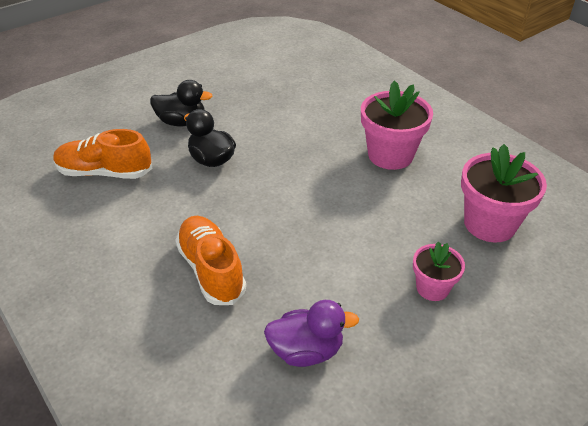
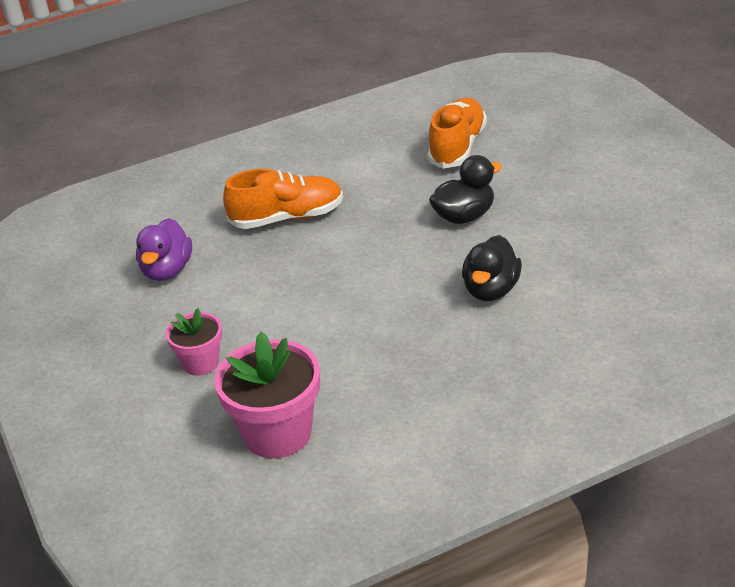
camera: 105 degrees right, 5 degrees down
(182, 122) = (548, 193): black duck -> black duck (491, 290)
(390, 155) = (440, 366): pink flower pot -> none

